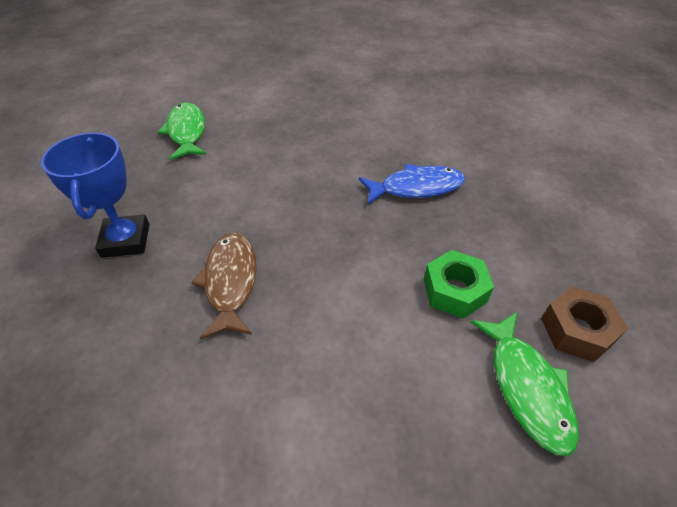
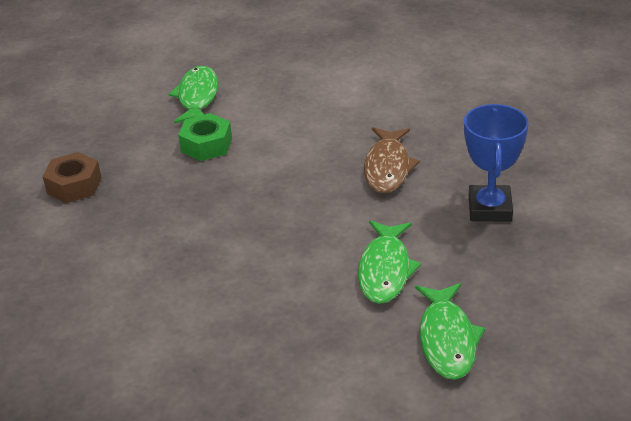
camera: 165 degrees left, 10 degrees down
(230, 172) = (385, 270): none -> green fish
(416, 187) = (182, 228): blue fish -> none
(577, 330) = (137, 117): brown nut -> brown nut (74, 185)

